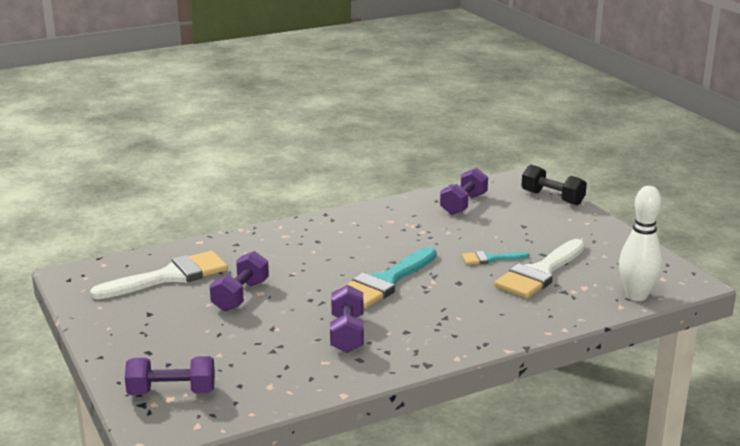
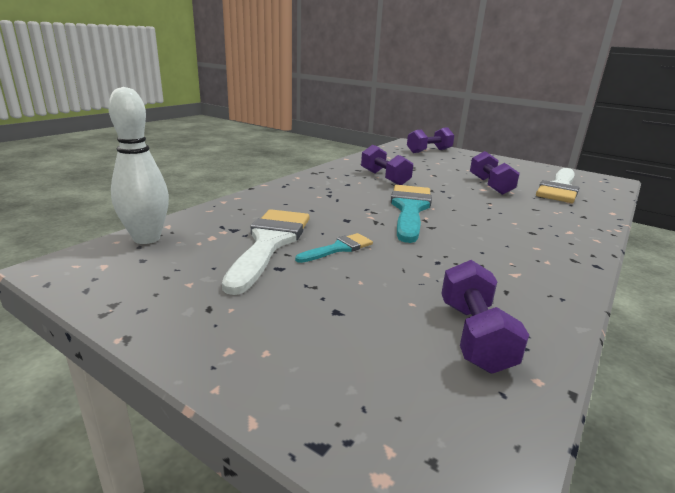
camera: 150 degrees right, 0 degrees up
(552, 198) = (332, 418): black dumbbell -> none

